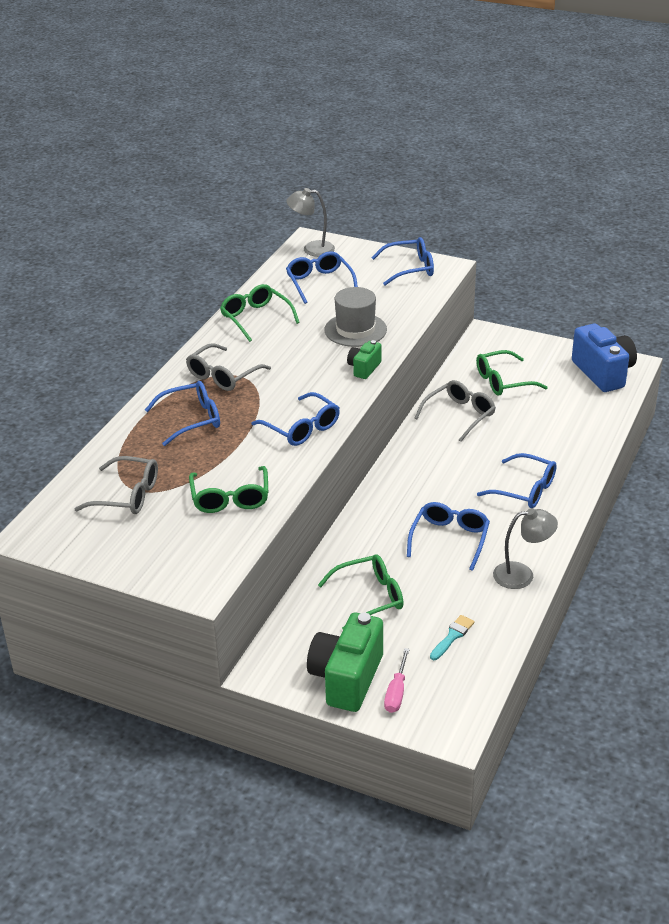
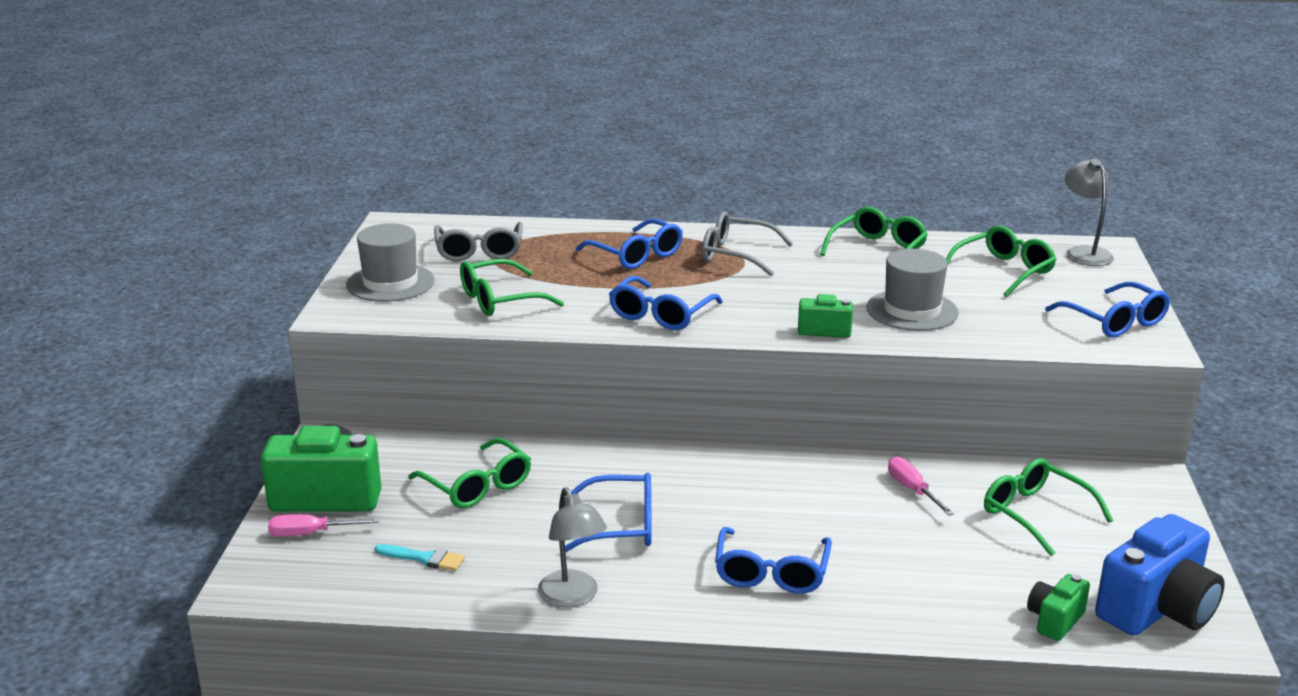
camera: 70 degrees right, 10 degrees down
(159, 552) = (390, 283): none -> grey hat
(319, 283) = (1003, 271): blue glasses -> green glasses
(459, 415) = (912, 490): grey glasses -> pink screwdriver
(602, 406) = (1055, 620): none -> green camera

